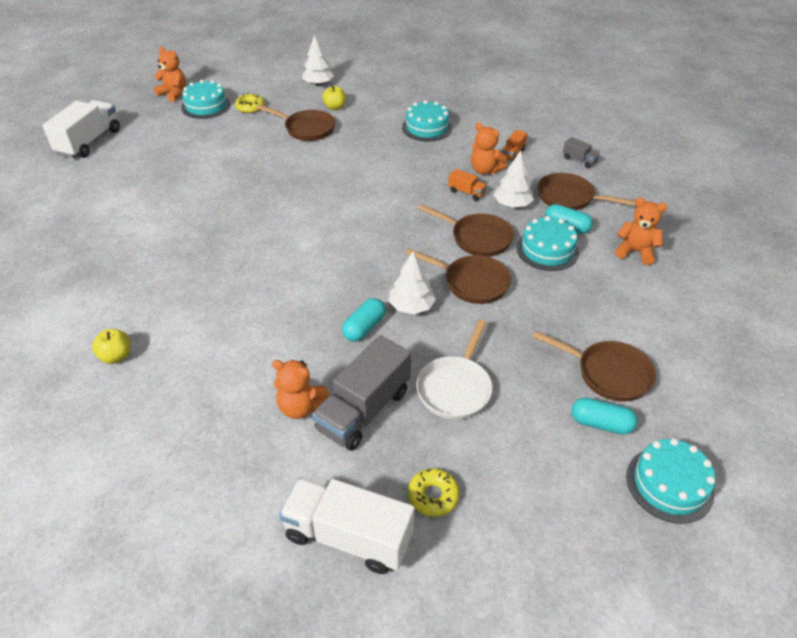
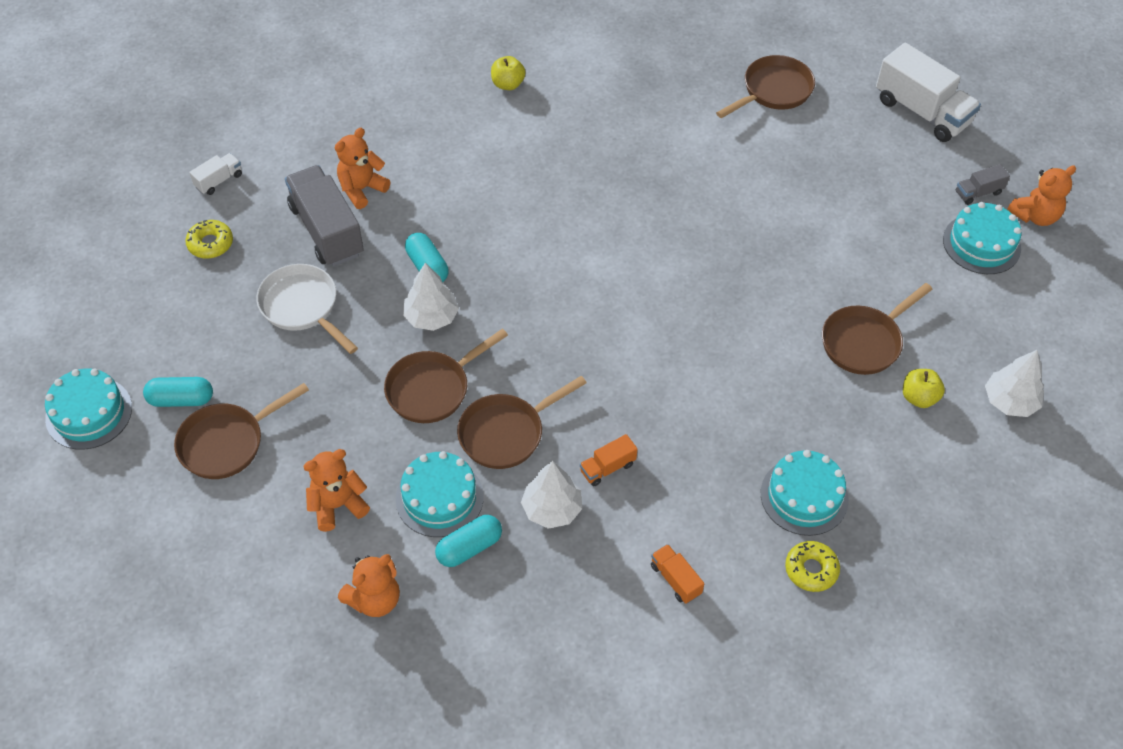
camera: 115 degrees right, 10 degrees up
(250, 107) = (957, 293): yellow donut -> yellow donut (811, 570)
(348, 537) = (219, 181): white truck -> white truck, size x0.47
(485, 170) = (650, 518): orange teddy bear -> orange teddy bear (337, 505)
(569, 198) = (528, 591): brown pan -> brown pan (773, 91)
(579, 160) = (612, 666): grey truck -> grey truck (978, 193)
(601, 423) = (181, 399): turquoise capsule -> turquoise capsule turned 45 degrees clockwise

